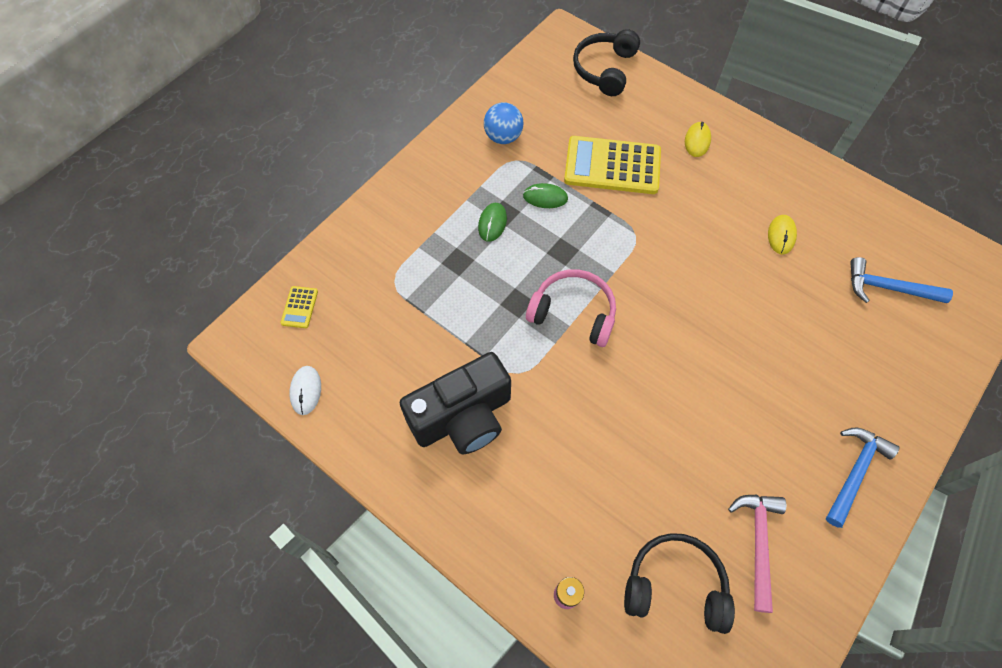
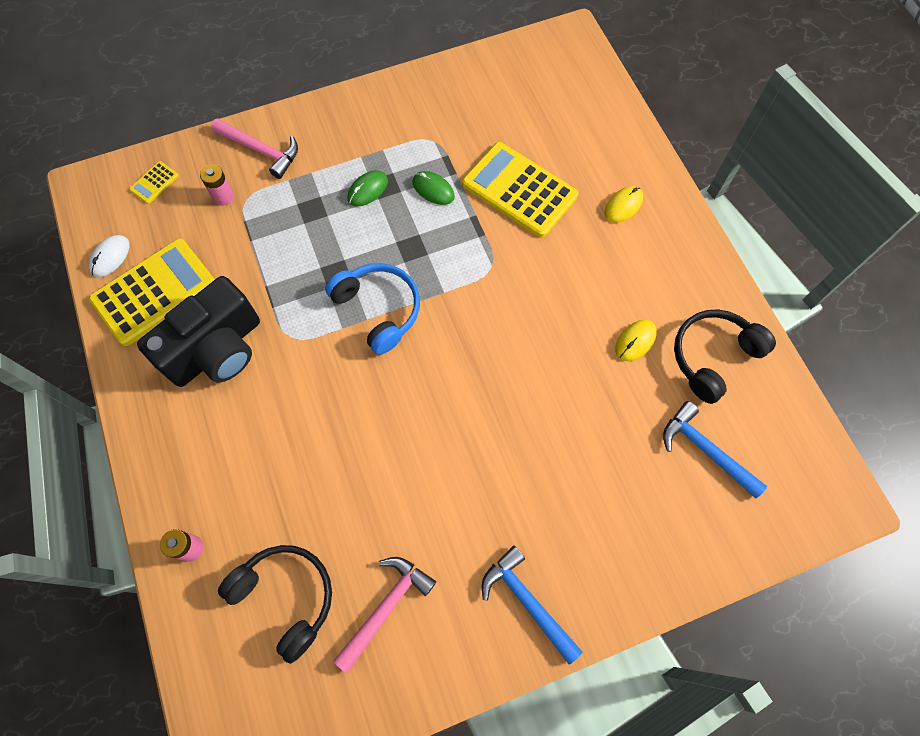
camera: 30 degrees right, 5 degrees up
(370, 399) = (154, 292): none -> yellow calculator
(372, 288) = (223, 196): none -> pink battery
(377, 235) = (261, 151): none -> pink hammer
(463, 417) = (217, 349): black camera -> black camera turned 45 degrees counterclockwise
(503, 137) = (437, 113): blue ball -> none
(573, 313) = (378, 309): pink headphones -> blue headphones
(604, 69) = (585, 91): black headphones -> black headphones (713, 357)
(855, 472) = (527, 601): blue hammer -> blue hammer turned 105 degrees counterclockwise

